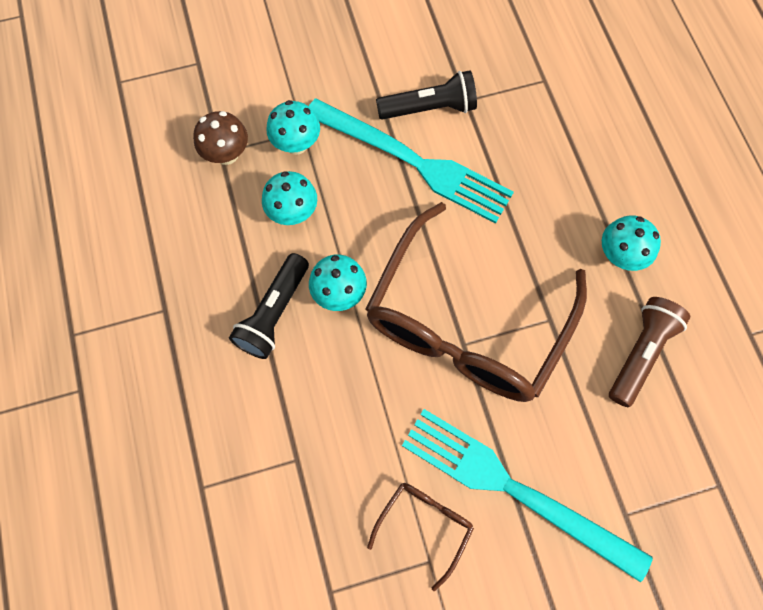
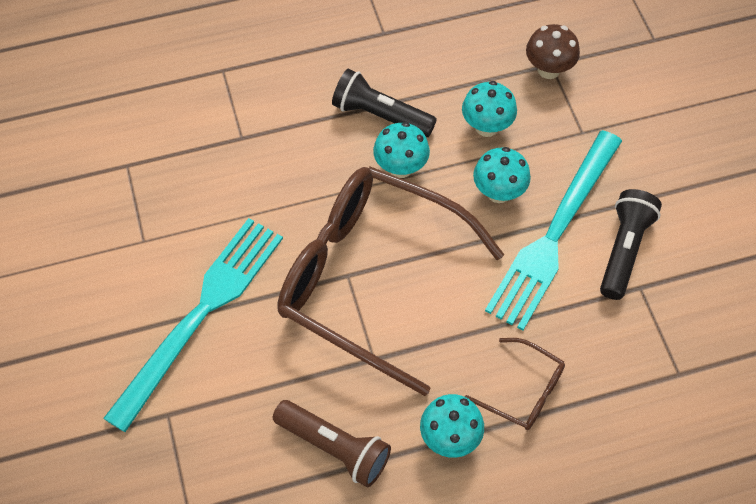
camera: 90 degrees right, 10 degrees down
(296, 144) = (566, 127): turquoise mushroom -> turquoise mushroom (498, 192)
(424, 525) = (175, 237): brown glasses -> brown glasses (523, 391)
(429, 108) = (624, 250): black flashlight -> black flashlight turned 150 degrees counterclockwise

